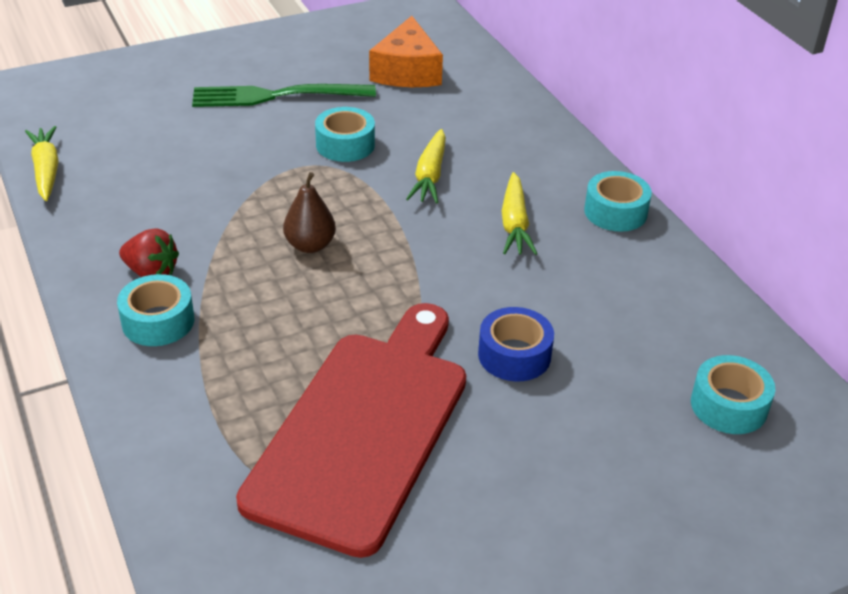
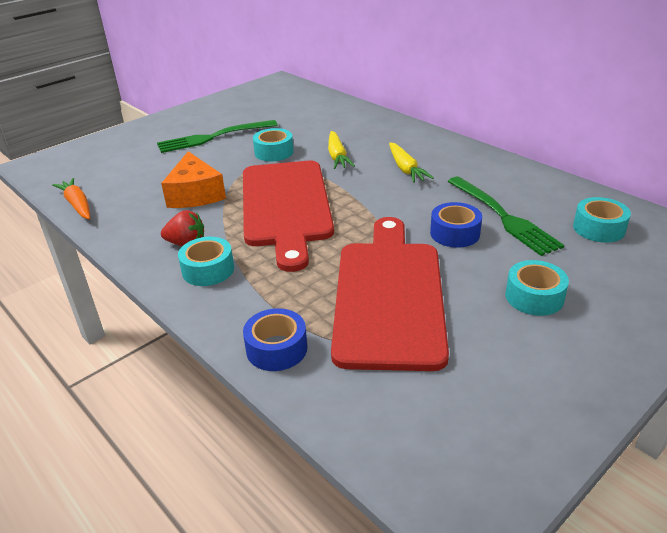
camera: 15 degrees left, 5 degrees down
(46, 170) = (77, 205): yellow carrot -> orange carrot
(181, 464) = (276, 349): none -> blue tape
(310, 245) = (285, 206): brown pear -> red cutting board
(407, 71) = (288, 111): orange cheese -> orange cheese (195, 194)
(601, 346) = (503, 216): none -> green fork
(615, 212) = (460, 151): turquoise tape -> turquoise tape (534, 297)

